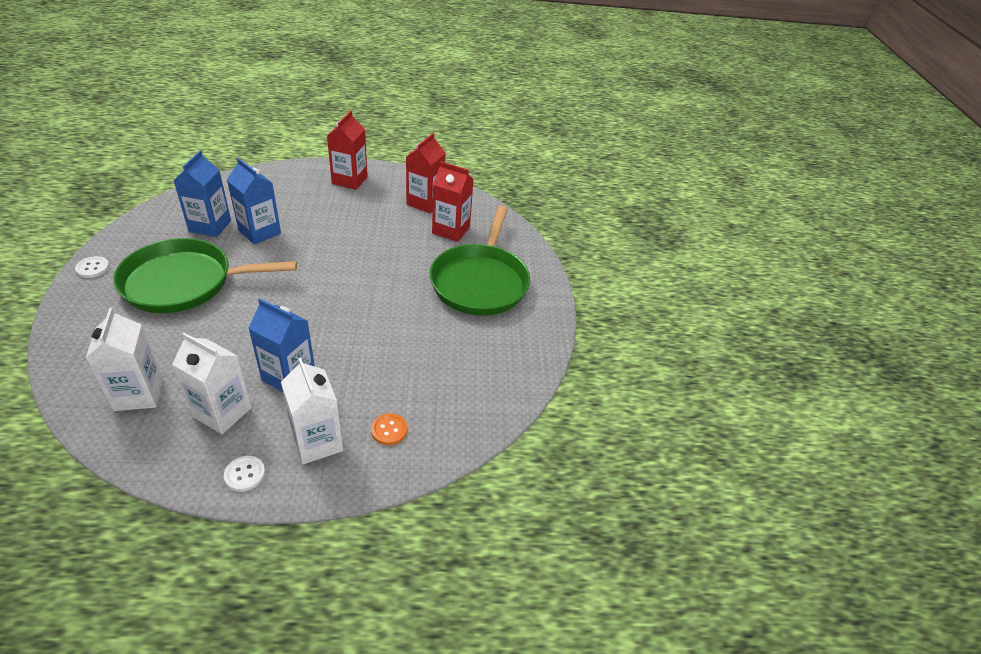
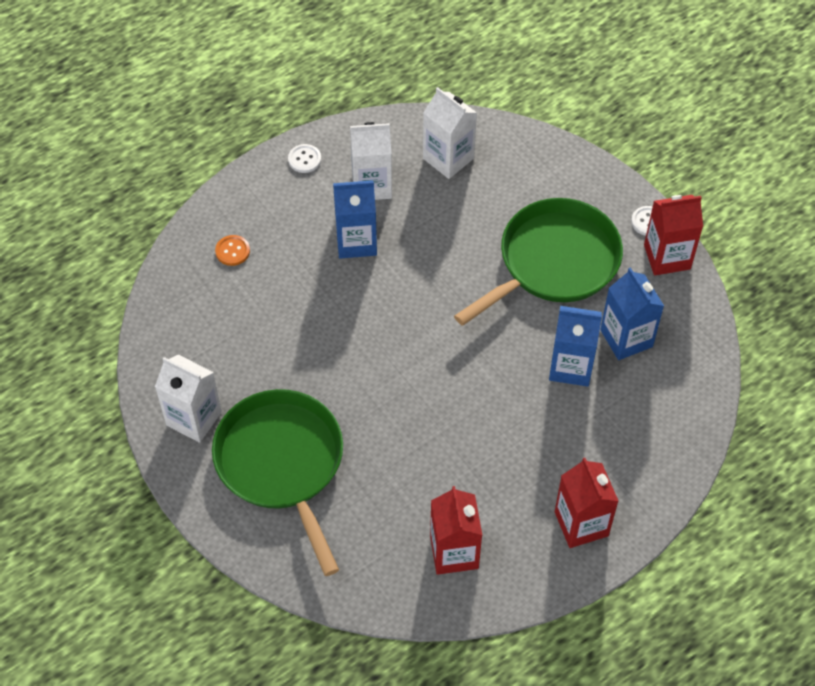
camera: 150 degrees right, 15 degrees up
(317, 442) = (278, 209): white carton -> white carton (194, 418)
(451, 230) = (380, 523): red carton -> red carton (667, 257)

